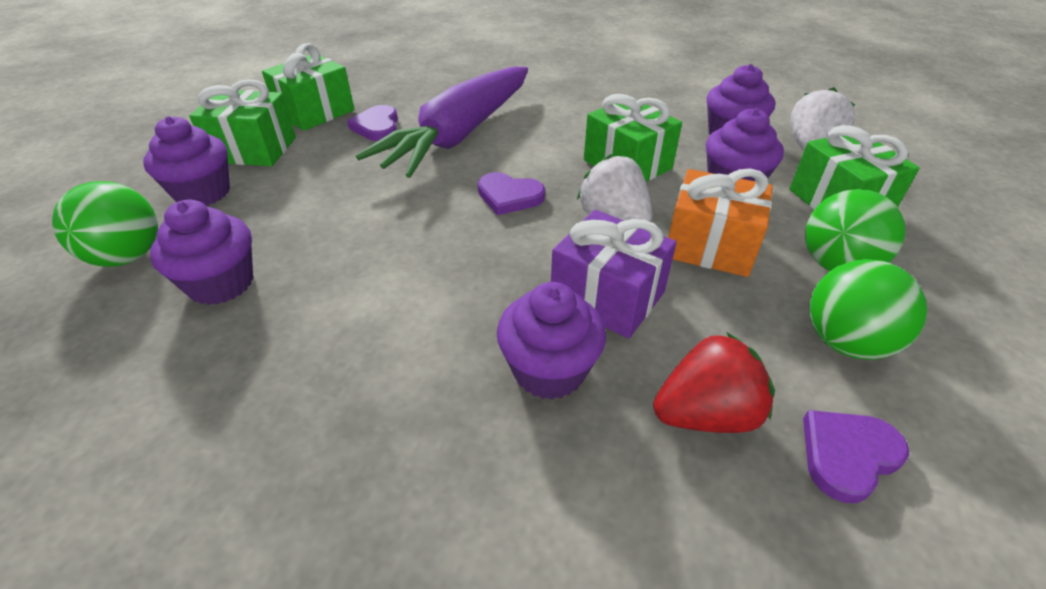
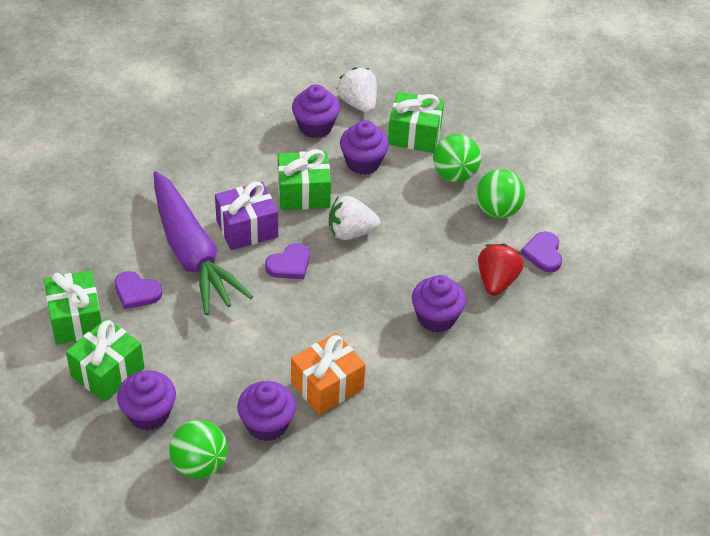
camera: 60 degrees left, 5 degrees up
(607, 296) = (407, 271): purple gift -> purple gift (247, 228)
(710, 246) = (404, 209): orange gift -> orange gift (327, 385)

